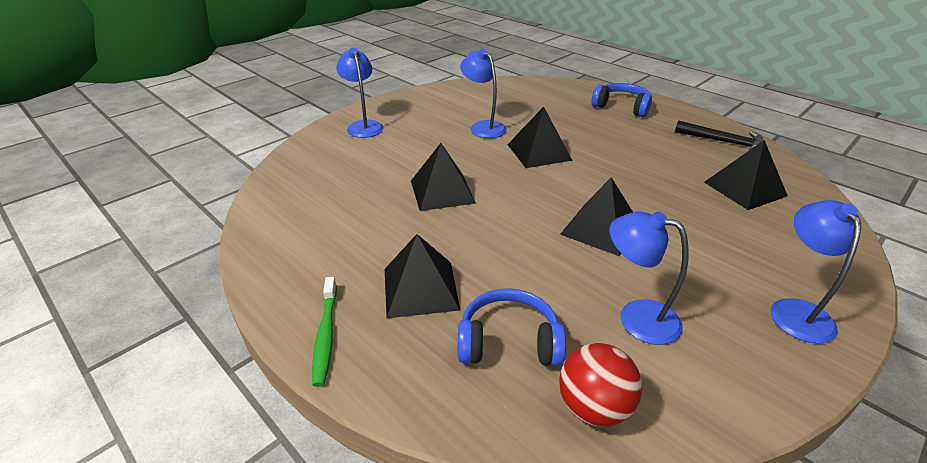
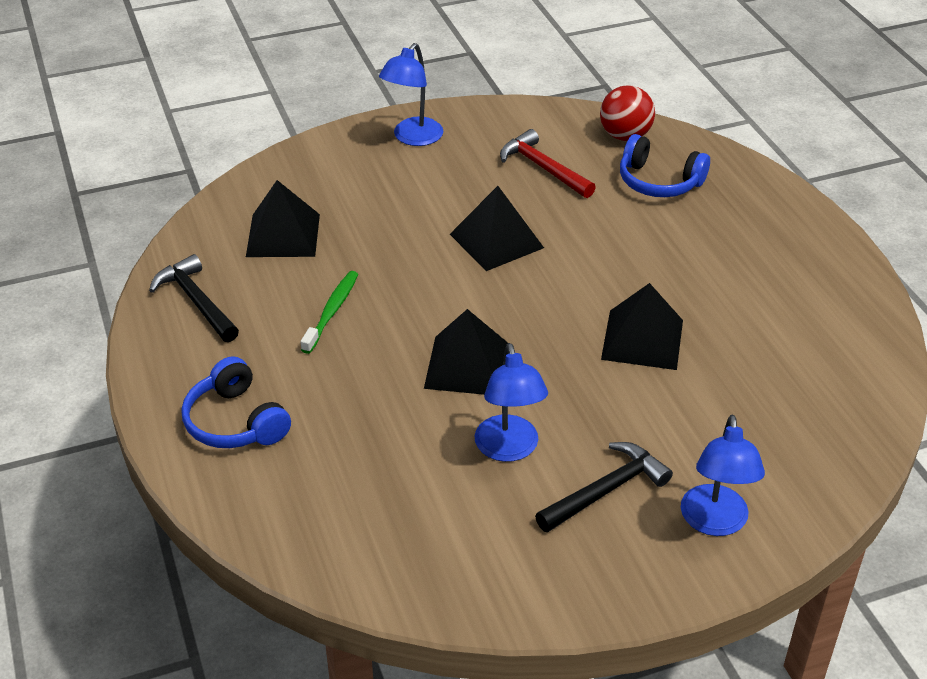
camera: 155 degrees left, 5 degrees up
(326, 335) = (808, 226): green toothbrush -> green toothbrush (332, 311)
(420, 288) = (714, 238): black pyramid -> none
(424, 124) = (606, 490): none -> black hammer
(636, 317) = (543, 168): blue lamp -> red hammer

